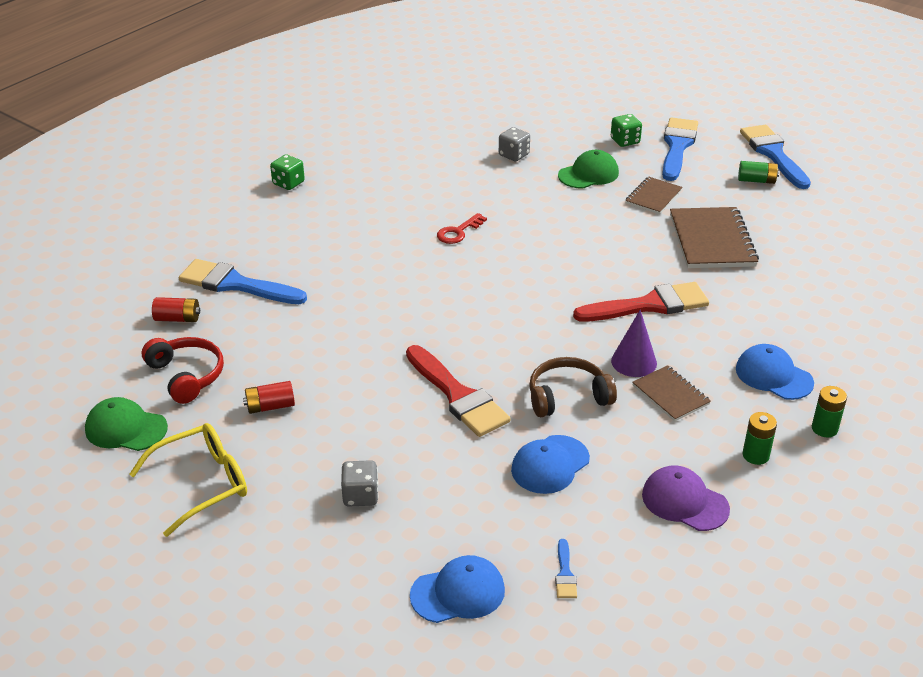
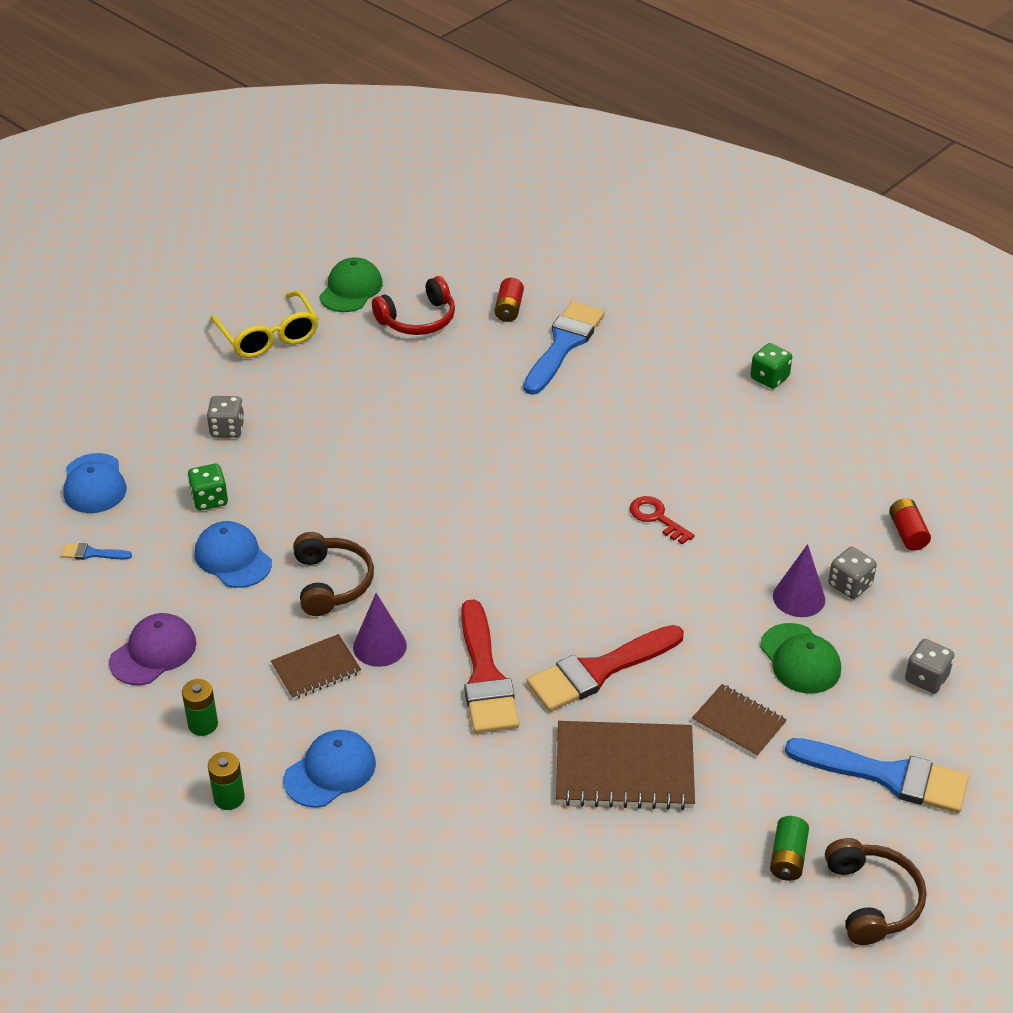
camera: 95 degrees right, 5 degrees up
(270, 406) = (362, 372): red battery -> red battery (907, 533)
(458, 396) = (351, 499): red brush -> red brush (598, 671)
(530, 174) = (799, 597): none -> purple cone
(591, 131) = (926, 678): none -> grey dice
(625, 141) = (900, 714): green dice -> green dice (209, 499)
(773, 154) = (872, 900): blue brush -> brown headphones

